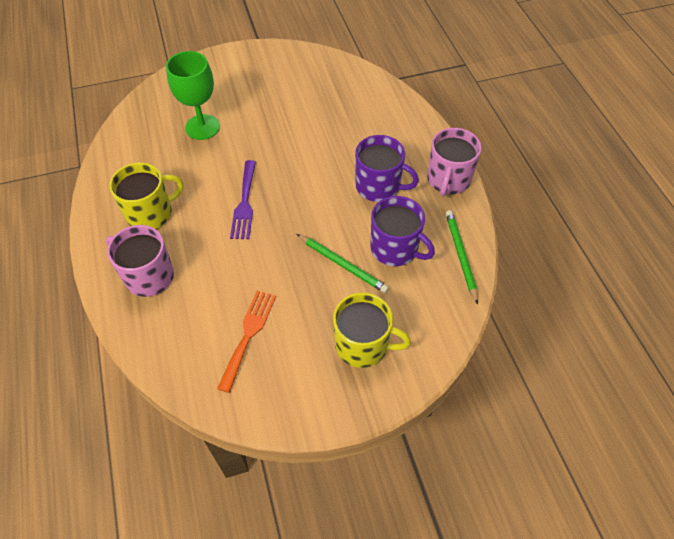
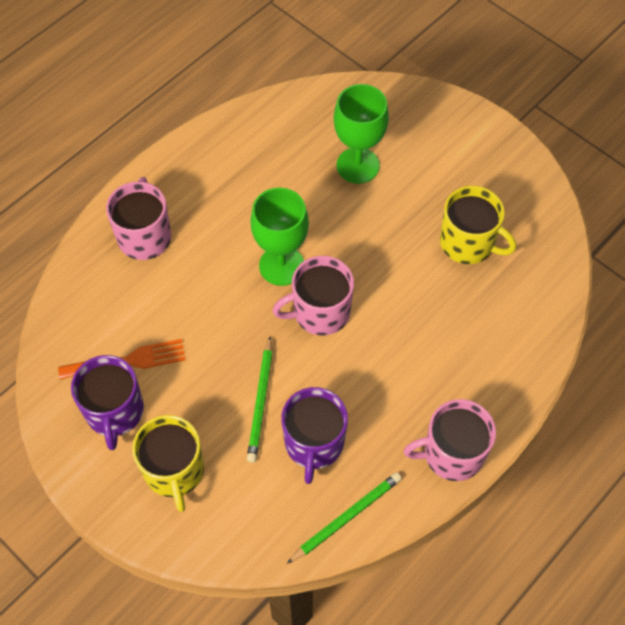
camera: 60 degrees right, 5 degrees up
(150, 213) = (216, 191): yellow mug -> yellow mug (468, 243)
(244, 203) = (281, 265): purple fork -> green goblet
(298, 199) = (320, 312): none -> pink mug
(379, 186) = (391, 383): purple mug -> purple mug (114, 412)

